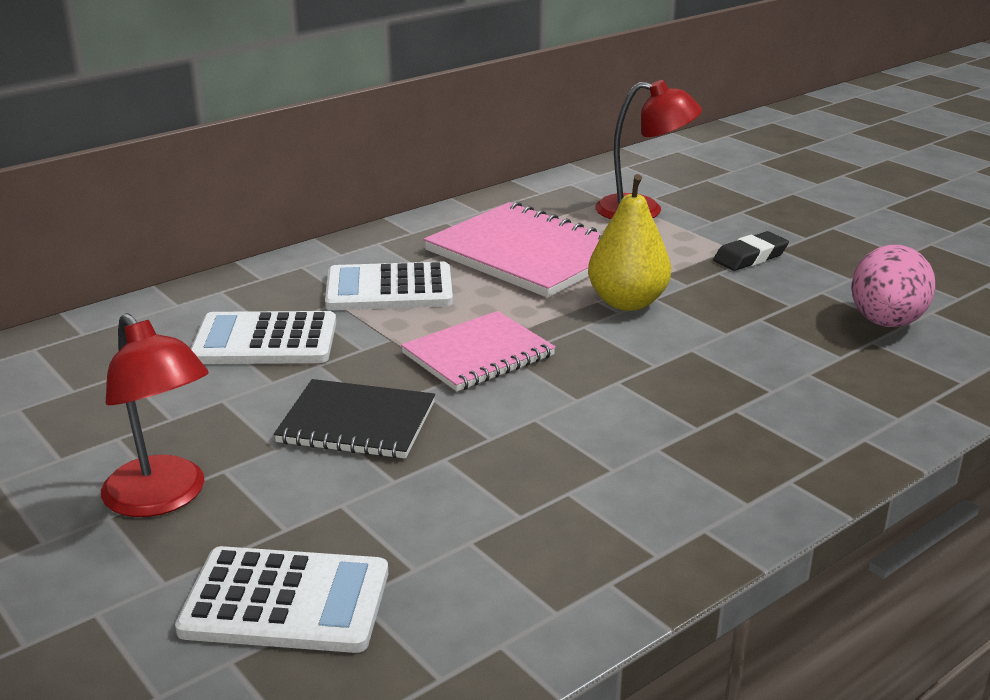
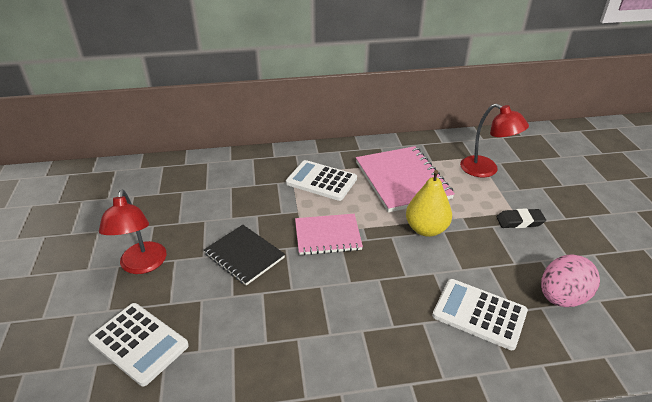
camera: 30 degrees right, 10 degrees up
(265, 340) = (247, 193): white calculator -> white calculator (479, 314)

